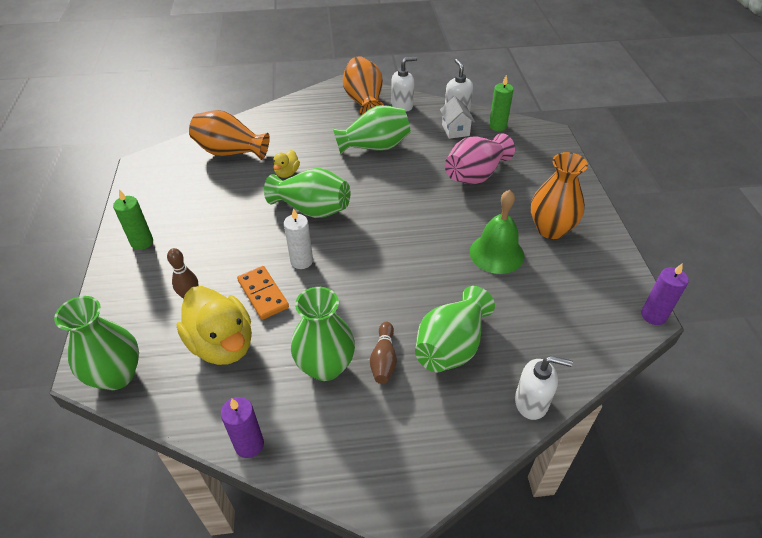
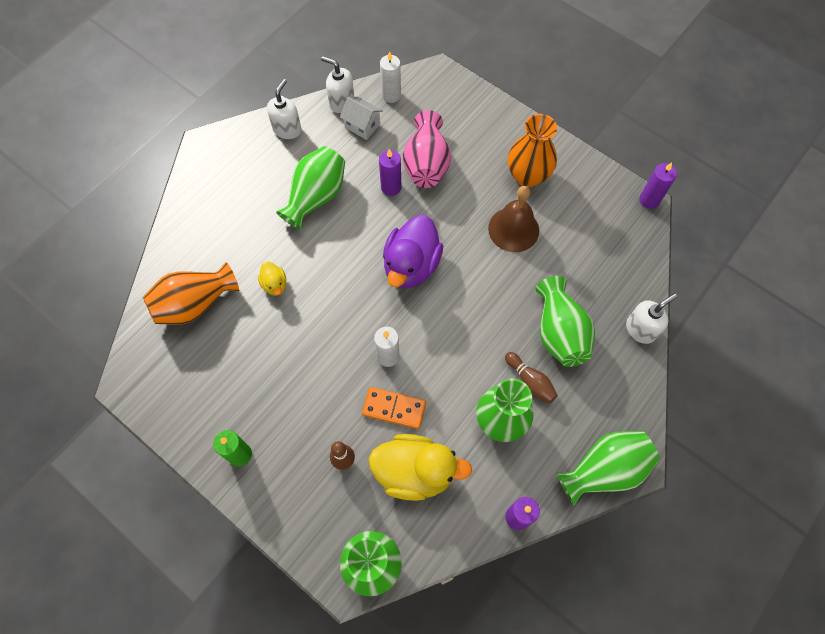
camera: 45 degrees left, 20 degrees up
(312, 209) = (339, 303): green vase -> green vase (604, 470)
(364, 102) = (248, 150): orange vase -> none
(388, 222) = (411, 265): none -> purple duck
(432, 172) = (391, 187): none -> purple candle
(496, 253) = (513, 229): green bell -> brown bell
(497, 126) = (391, 95): green candle -> white candle

